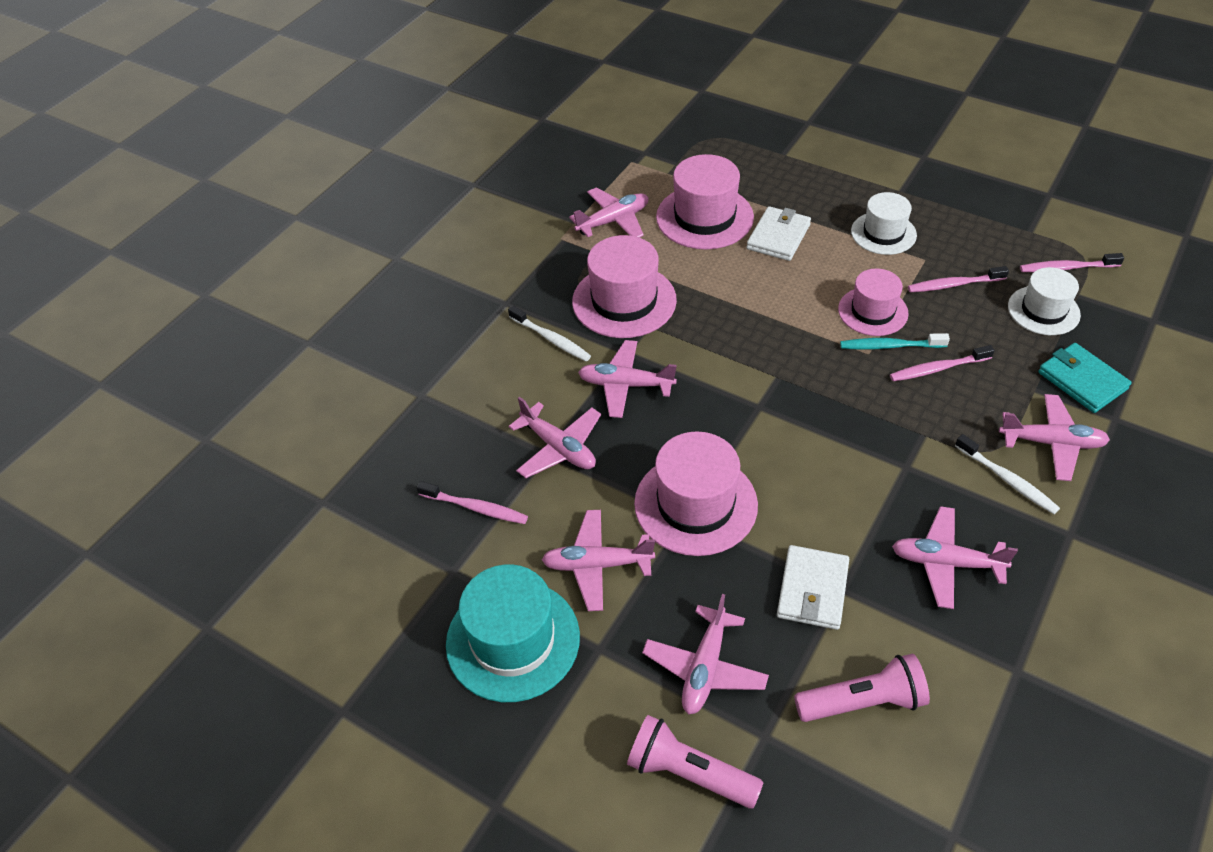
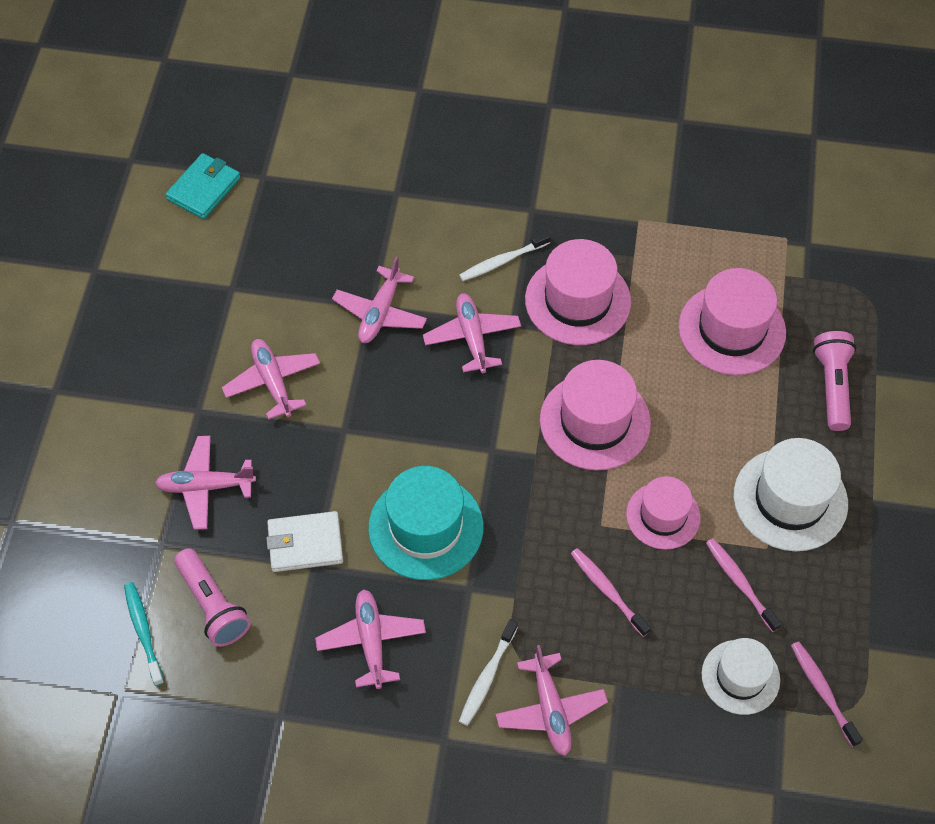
camera: 65 degrees right, 10 degrees up
(475, 508) = (296, 278): pink toothbrush -> none
(513, 640) = (186, 351): turquoise hat -> turquoise hat (426, 527)
(551, 339) = (502, 261): white toothbrush -> white toothbrush turned 45 degrees clockwise
(613, 221) = (686, 254): pink plane -> none
(688, 772) = (116, 501): pink flashlight -> pink flashlight (832, 386)
(695, 504) = (360, 433): pink hat -> pink hat (595, 421)
(778, 237) = (734, 403): white wallet -> none
(883, 233) = (790, 499): white hat -> white hat, size x1.55
(890, 346) = (620, 542): turquoise toothbrush -> turquoise toothbrush (143, 632)
(1082, 381) = (649, 728): turquoise wallet -> turquoise wallet (204, 189)

